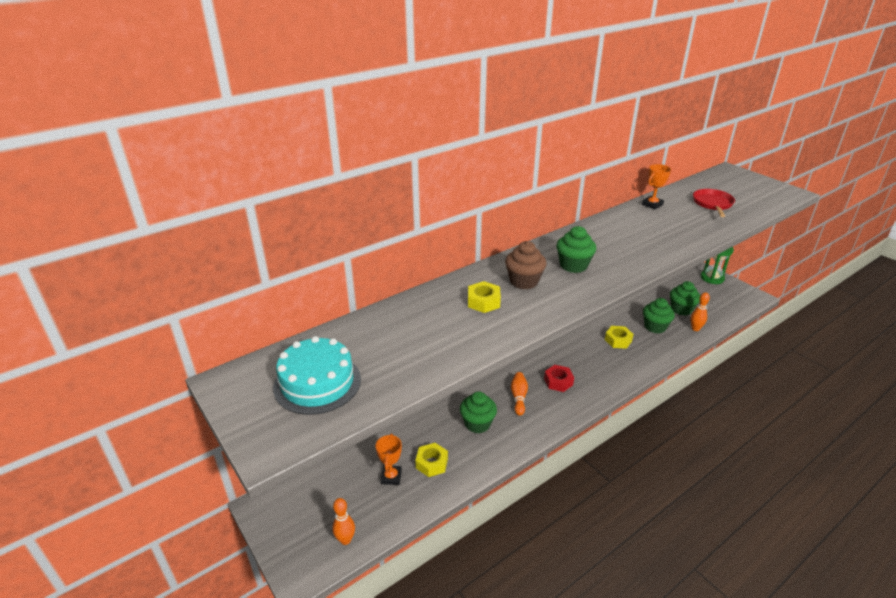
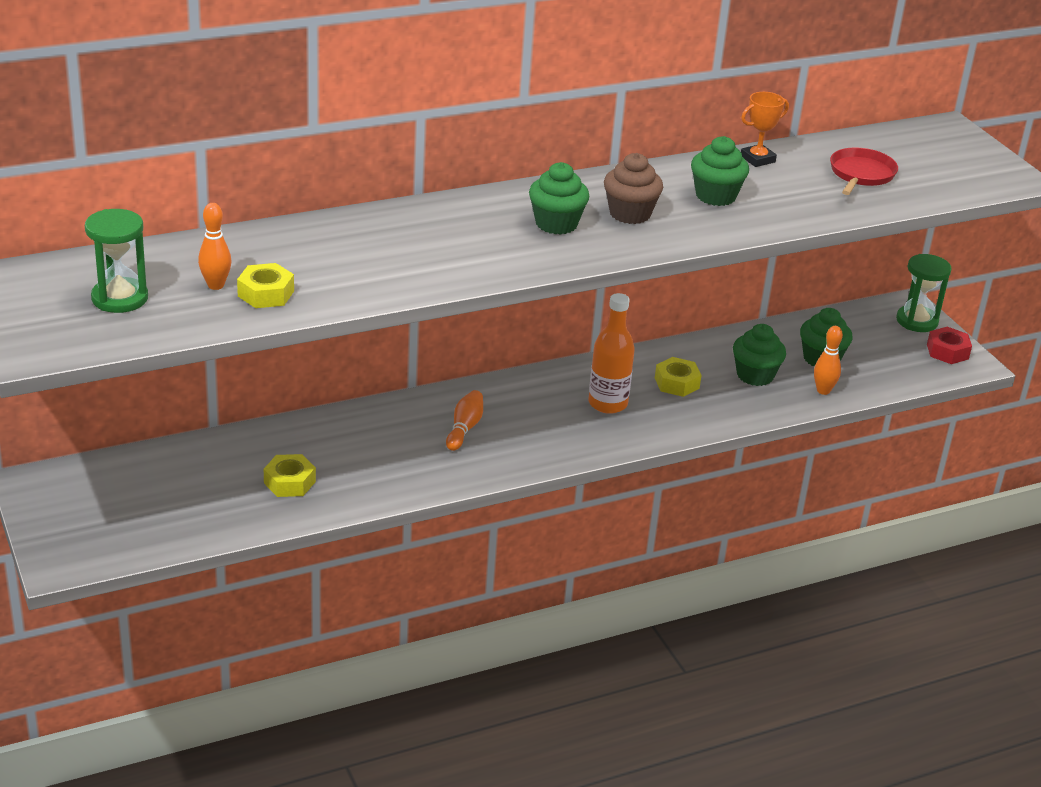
camera: 10 degrees right, 0 degrees up
(317, 383) = (120, 298): turquoise cake -> green hourglass
(345, 540) = (132, 540): orange bowling pin -> orange bowling pin (216, 285)
(391, 477) = (224, 486): orange trophy -> none
(477, 424) = (382, 449): green cupcake -> green cupcake (715, 196)
(483, 302) = (390, 247): yellow nut -> yellow nut (266, 294)
(524, 281) = (466, 232): brown cupcake -> brown cupcake (630, 214)
(558, 382) = (540, 420): red nut -> red nut (947, 351)
(589, 362) = (607, 404): none -> orange bottle

